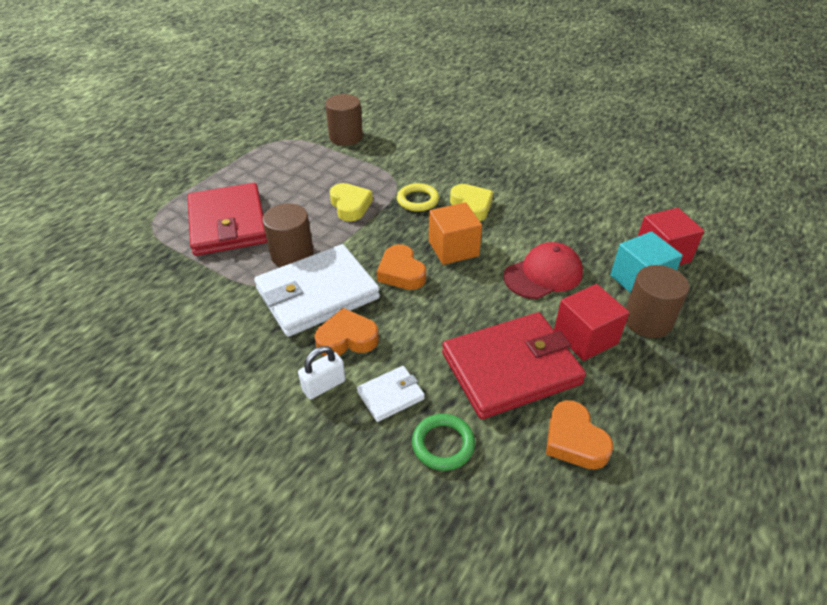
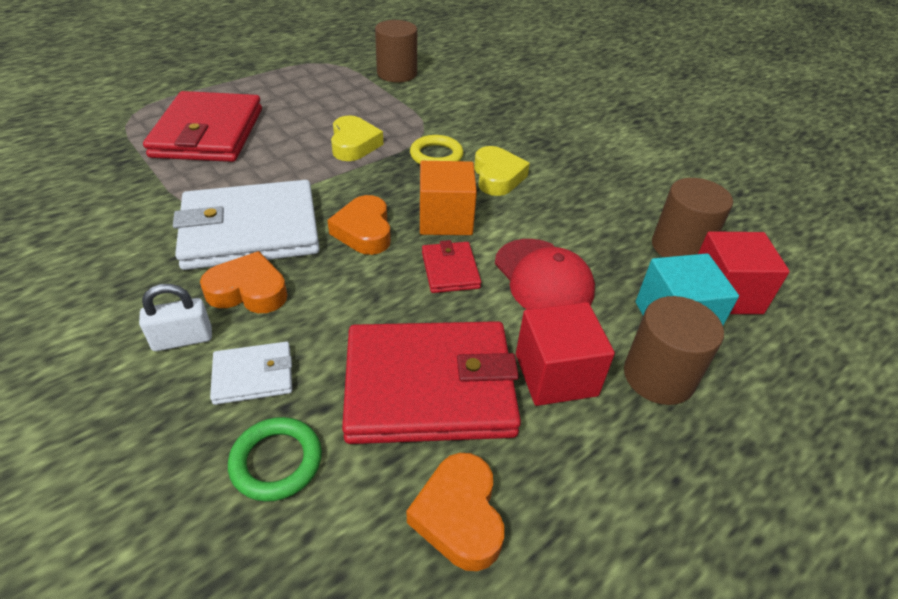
camera: 15 degrees right, 0 degrees up
(292, 255) = (253, 181): brown cylinder -> brown cylinder (680, 247)
(478, 285) = (450, 270): none -> red wallet
(543, 274) = (543, 278): red cap -> red cap turned 75 degrees clockwise

